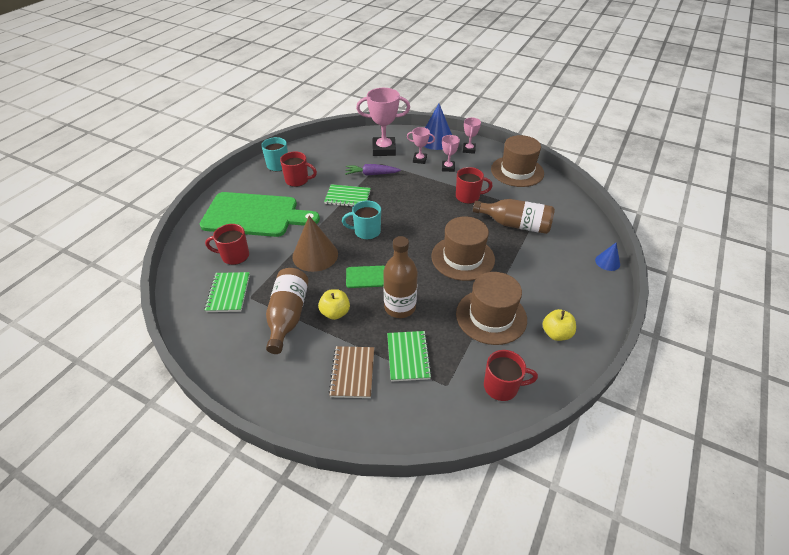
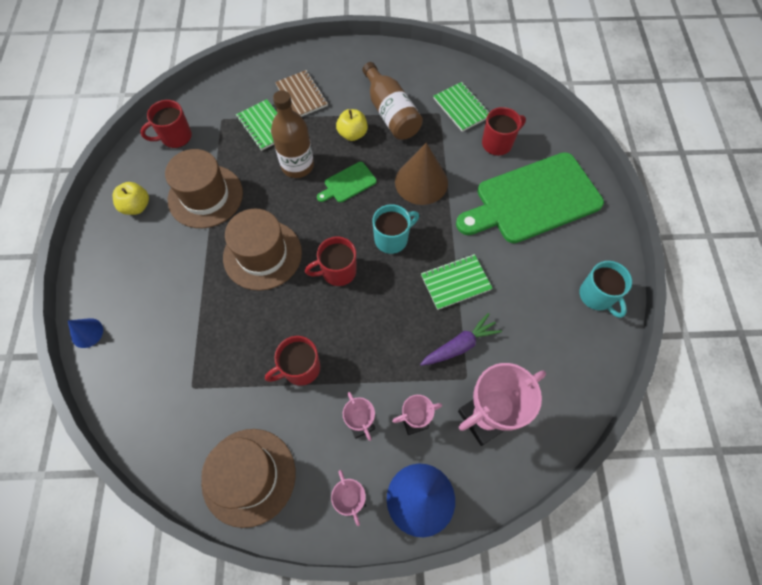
camera: 150 degrees right, 20 degrees up
(297, 180) = (543, 280): red mug -> red mug (337, 271)
(515, 225) = (217, 343): brown bottle -> none

